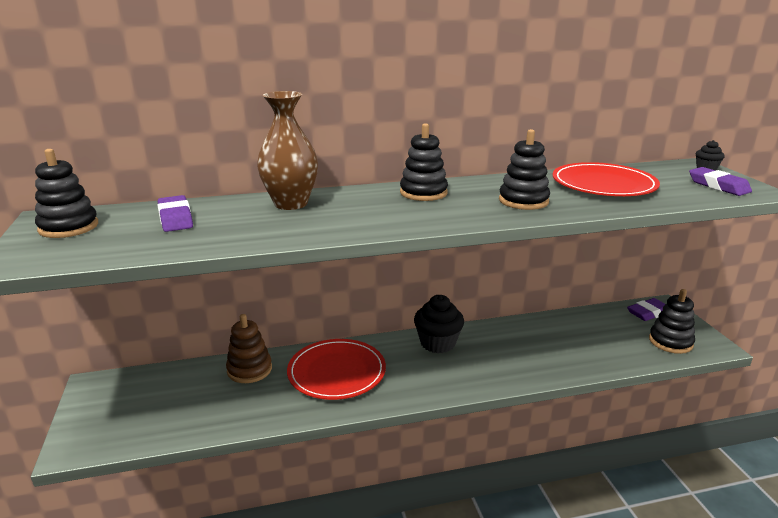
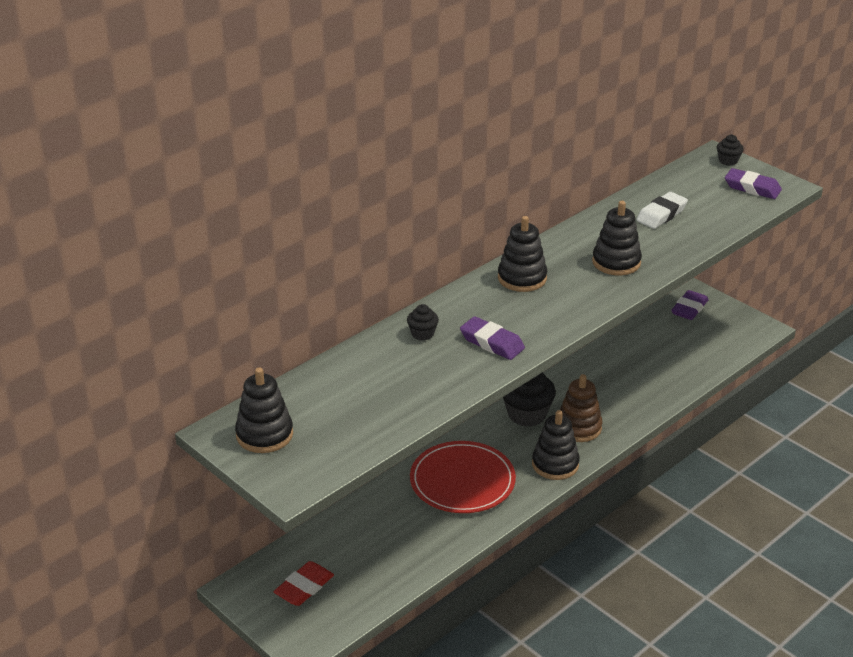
camera: 30 degrees left, 10 degrees up
(132, 403) = (304, 587): none -> red eraser
(175, 218) = (346, 389): purple eraser -> purple eraser (492, 343)
(249, 370) = (377, 511): brown stacking toy -> brown stacking toy (578, 427)
(291, 204) = (422, 334): brown vase -> black cupcake
(603, 184) = (661, 214): red plate -> white eraser
(670, 342) = (725, 337): black stacking toy -> black stacking toy (555, 464)

